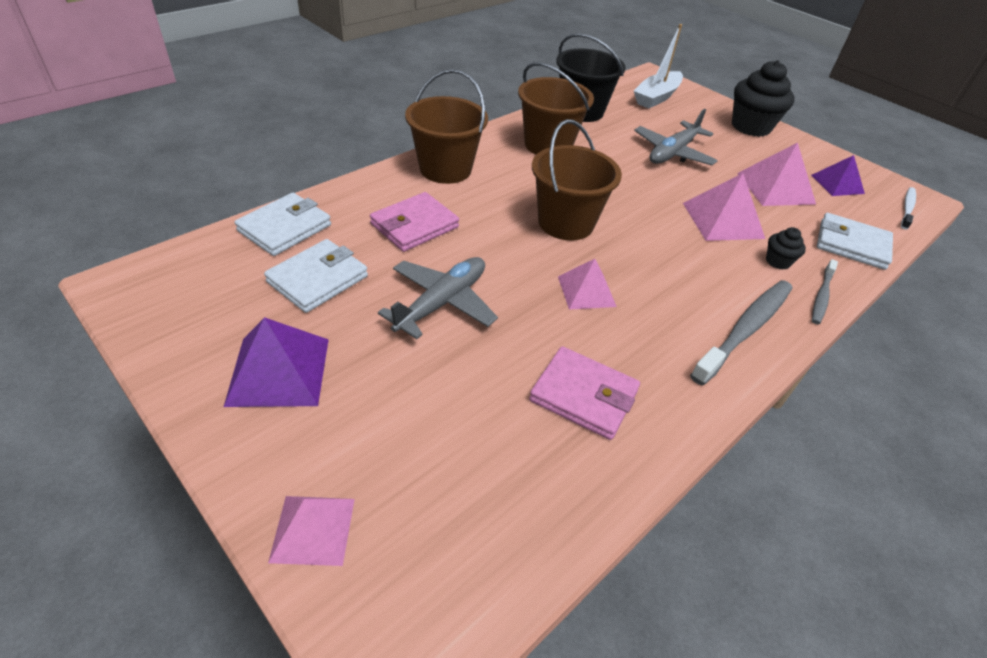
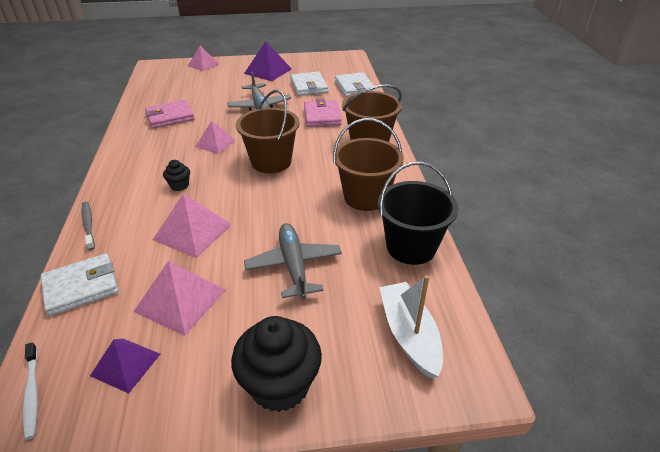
camera: 130 degrees right, 5 degrees down
(745, 329) = (123, 177): grey toothbrush -> none
(778, 261) = (131, 228): black cupcake -> black cupcake (179, 185)

